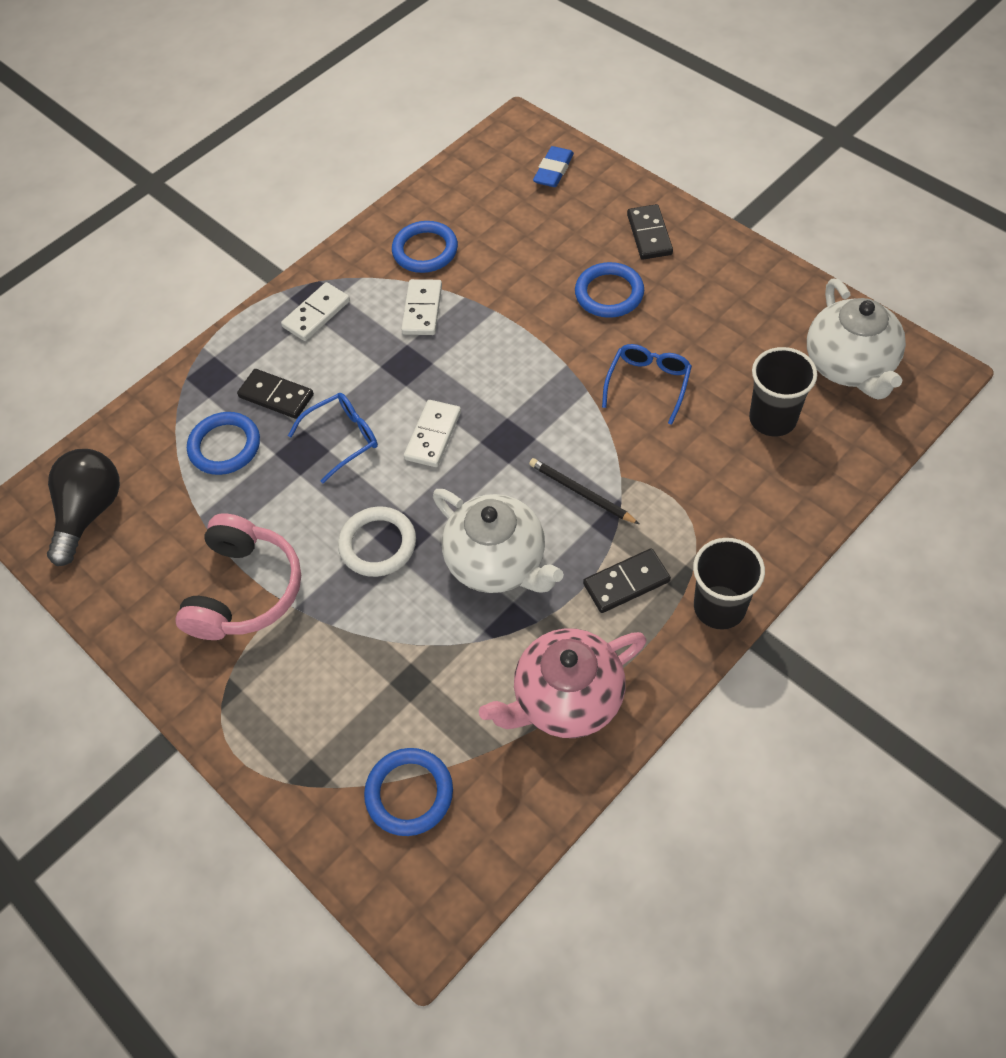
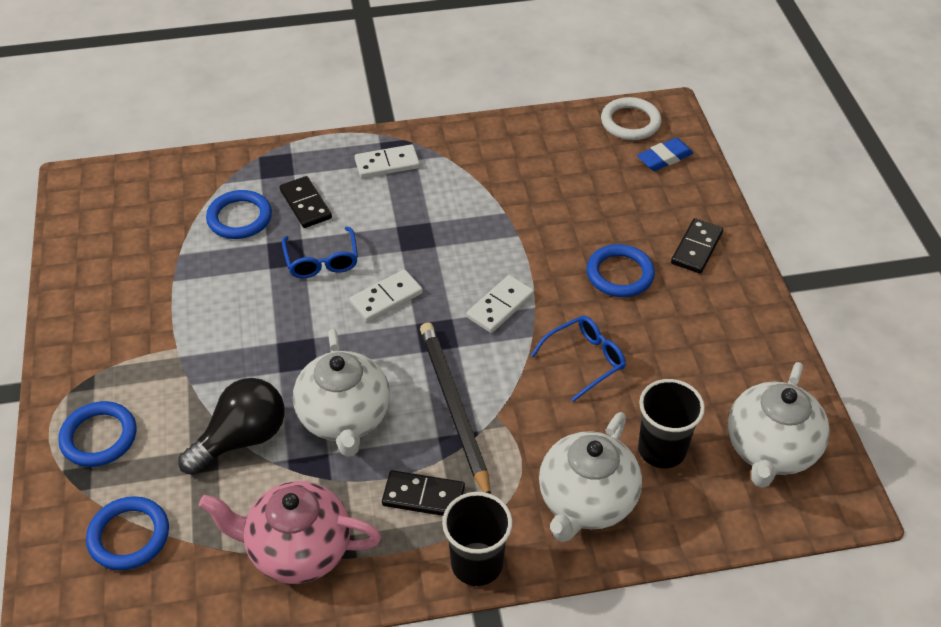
camera: 30 degrees right, 10 degrees down
(90, 512) = (116, 209): black light bulb -> black light bulb (242, 439)
(245, 590) = (159, 323): pink headphones -> none
(343, 438) = (322, 261): blue glasses -> blue glasses turned 75 degrees clockwise
(378, 544) = (274, 350): white ring -> white ring (630, 122)
(422, 309) = (465, 204): white domino -> white domino (500, 306)
(425, 250) = (508, 163): blue ring -> blue ring (99, 437)
(581, 493) = (454, 408): black pencil -> black pencil, size x1.75
(755, 499) = (586, 501): none -> white teapot

